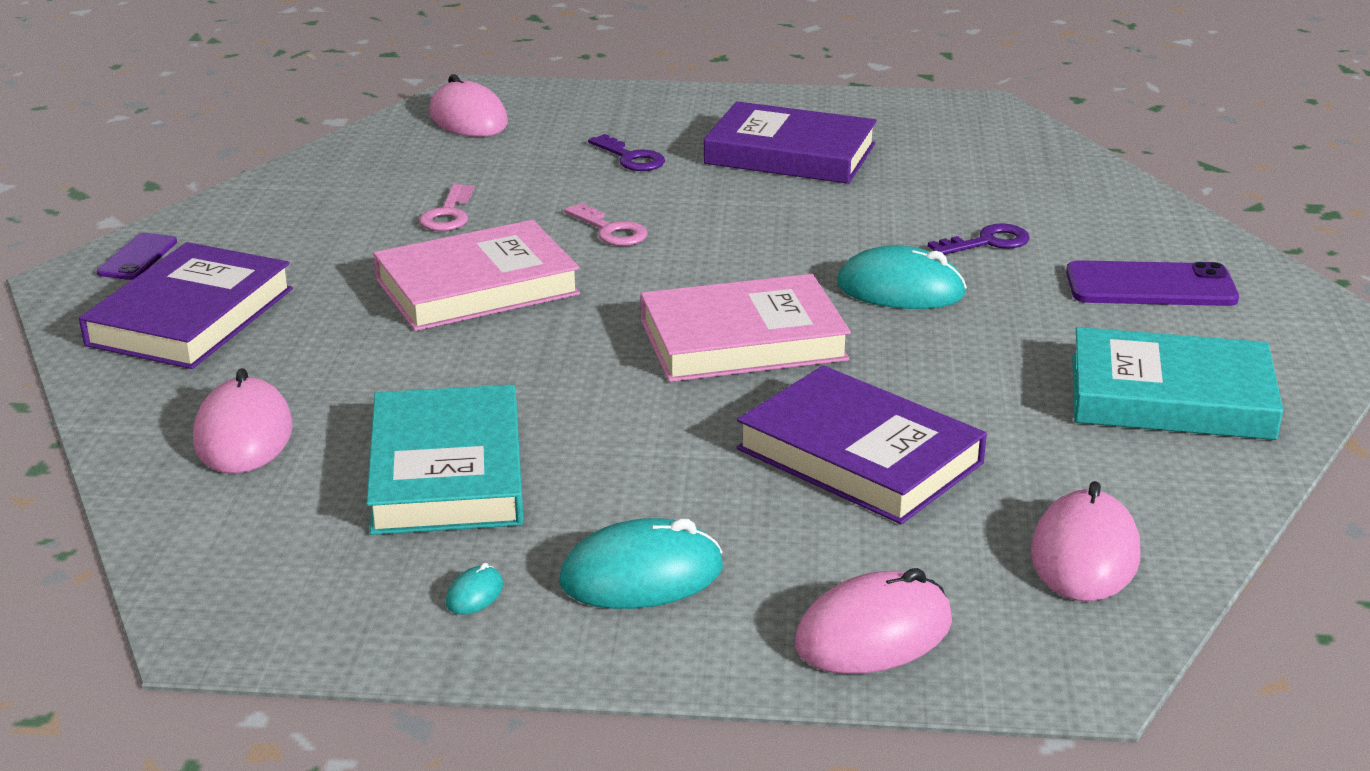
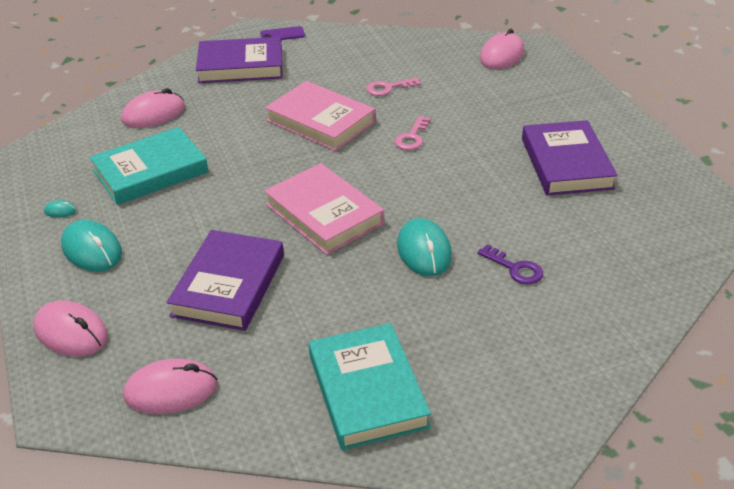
camera: 65 degrees right, 10 degrees up
(630, 158) = (505, 115): purple key -> none
(1150, 286) = (513, 352): purple phone -> none

